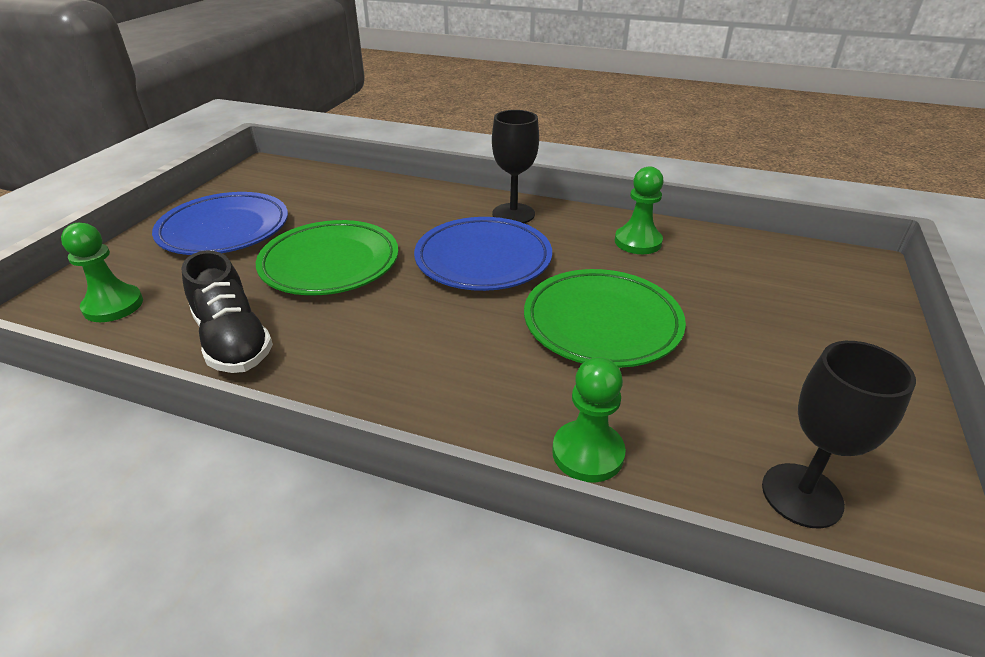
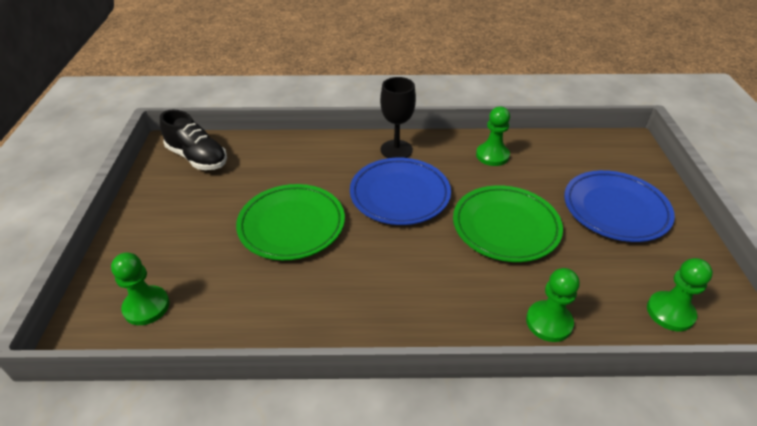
camera: 20 degrees left, 5 degrees up
(224, 230) = (183, 214): blue plate -> blue plate (615, 209)
(233, 341) = (267, 310): black shoe -> black shoe (197, 158)
(802, 495) = (670, 312): black goblet -> green pawn

